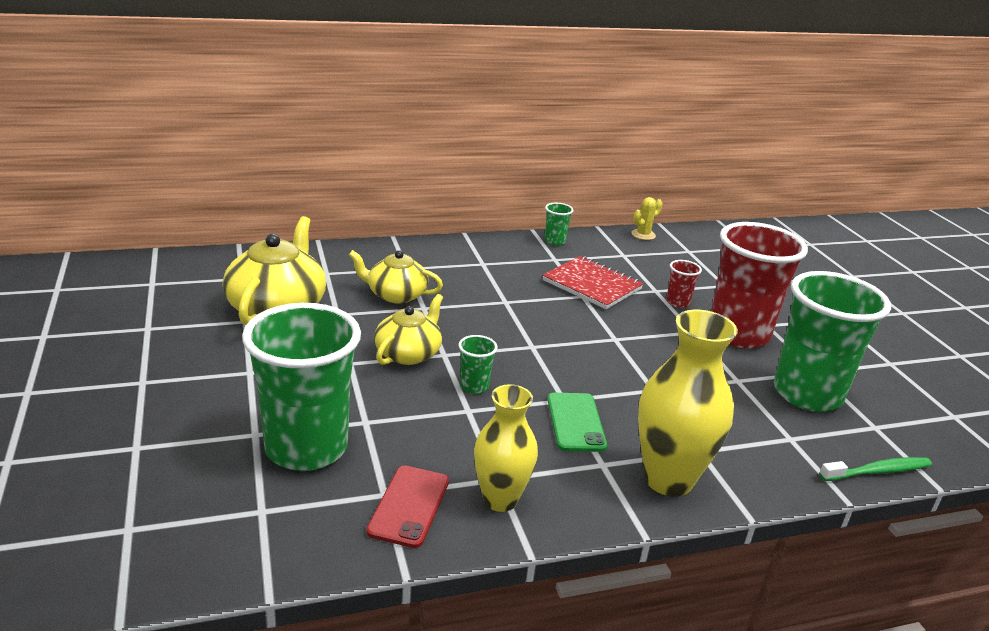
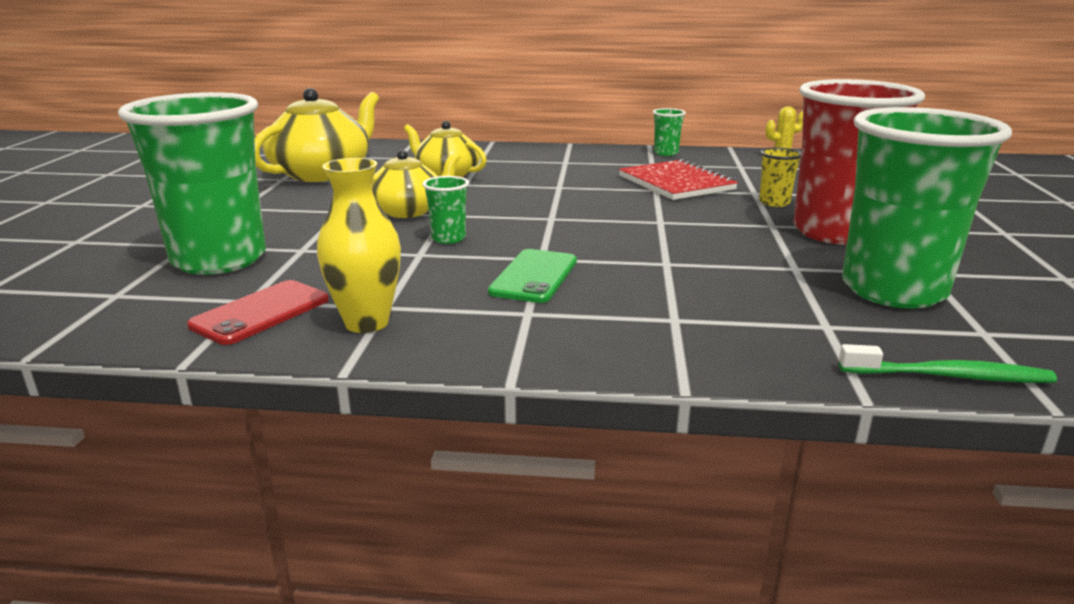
camera: 25 degrees right, 5 degrees down
(668, 479) = (601, 337): yellow vase -> none
(677, 302) = (774, 202): red cup -> yellow cup

